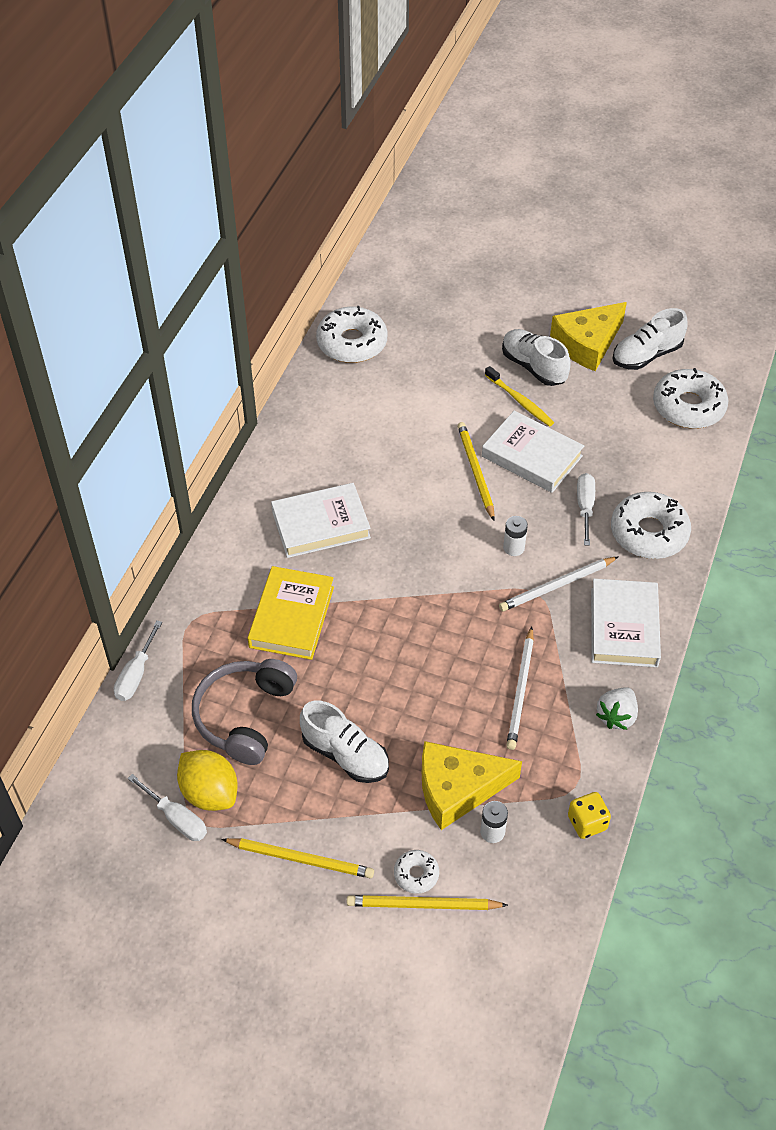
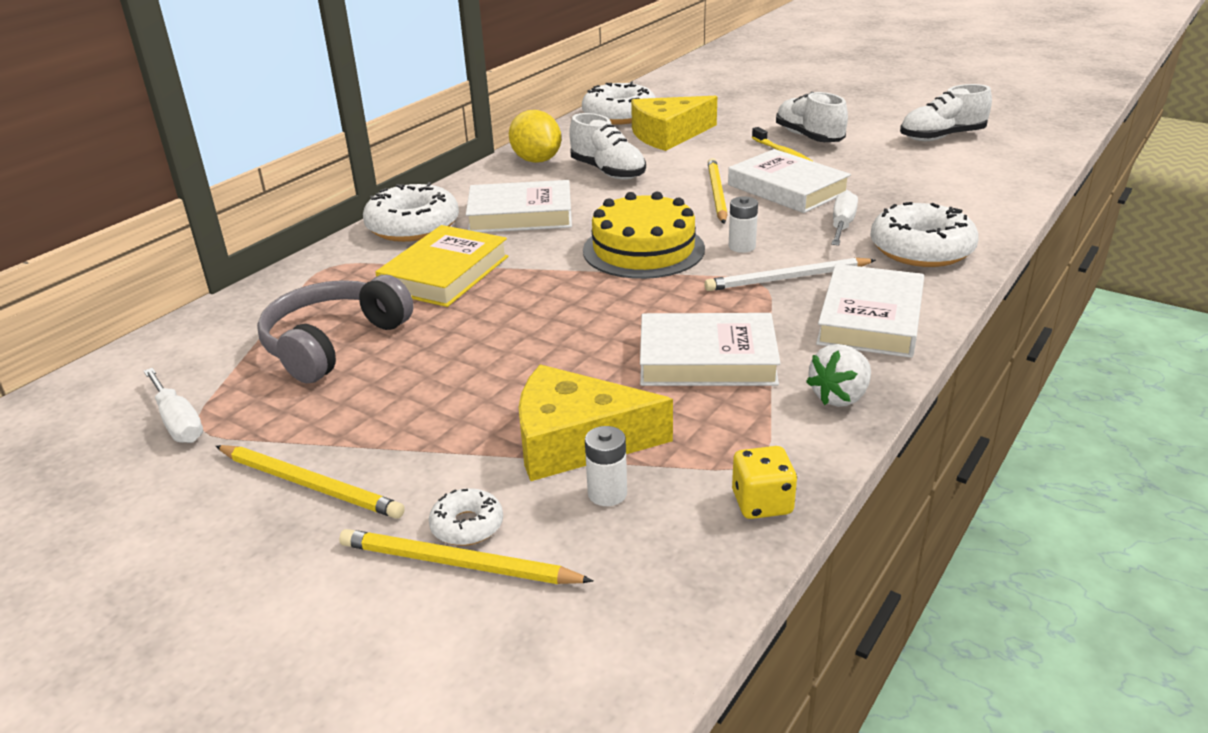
camera: 15 degrees right, 20 degrees down
(136, 674) = (234, 298): white screwdriver -> none
(210, 793) = (239, 404): yellow lemon -> yellow lemon (536, 160)
(345, 755) = (438, 390): white shoe -> white shoe (608, 172)
(438, 562) = (643, 249): none -> yellow cake
(521, 690) = (707, 359): white pencil -> white book
(587, 344) = (874, 128): yellow cheese -> yellow cheese (668, 135)
(688, 407) = (987, 170): white donut -> white donut (413, 226)

